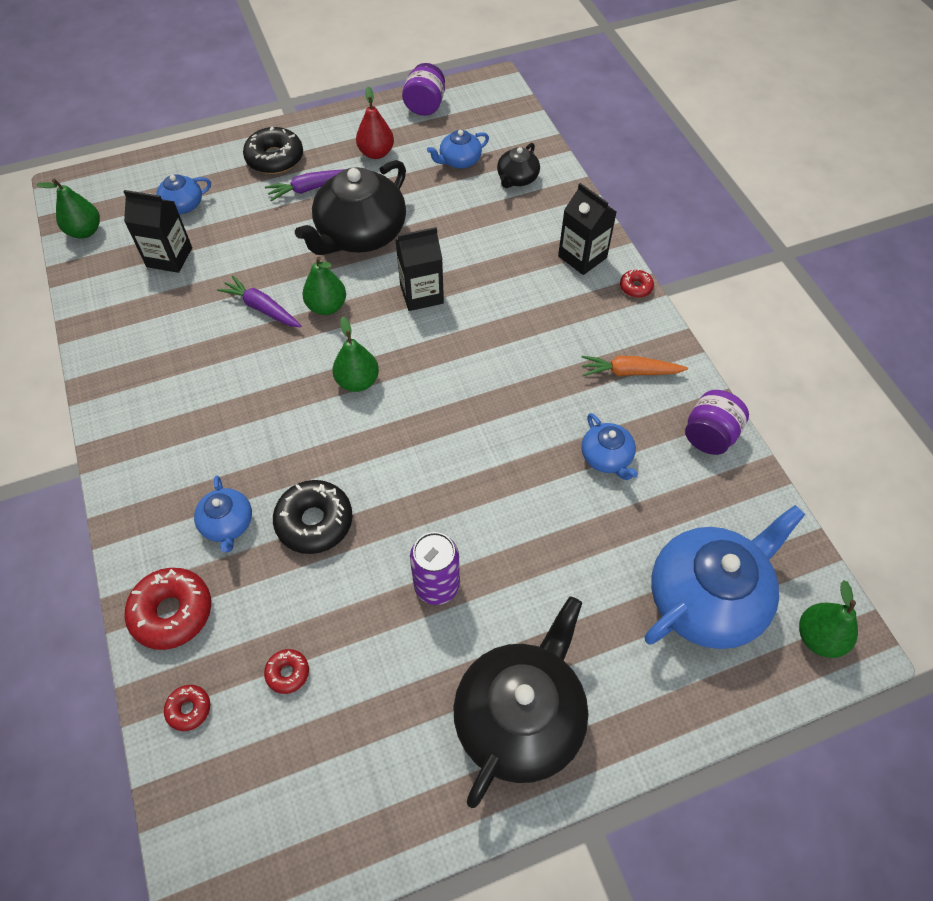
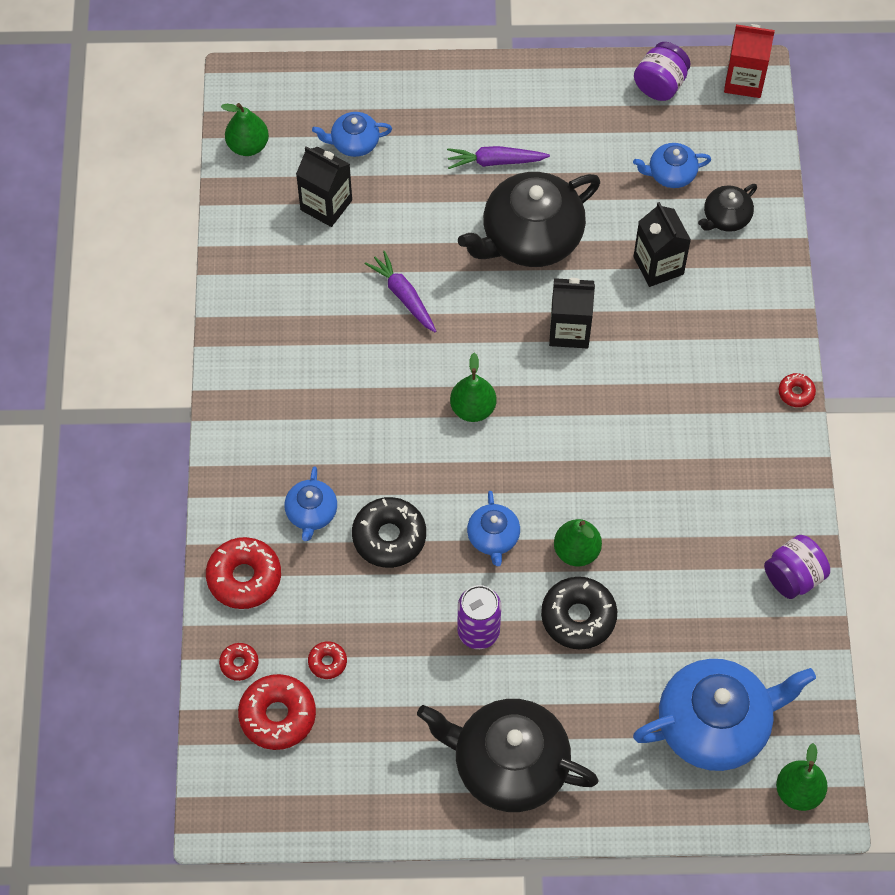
camera: 20 degrees right, 5 degrees up
(248, 754) = (277, 715): none -> red donut
(275, 158) = (469, 109): black donut -> black donut (578, 617)
(327, 306) = (468, 314): green pear -> green pear (576, 551)
(376, 153) = (582, 135): red pear -> none
(489, 88) = (744, 80): none -> red carton
(520, 717) = (508, 764): black teapot -> black teapot turned 120 degrees counterclockwise
(582, 257) = (755, 339): black carton -> black carton (658, 265)
(606, 457) = (683, 565): blue teapot -> blue teapot (493, 537)
(629, 372) = (745, 485): orange carrot -> none

